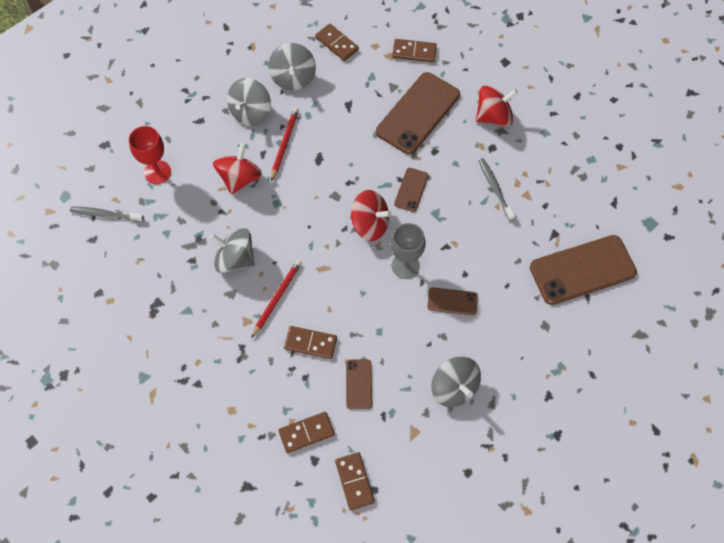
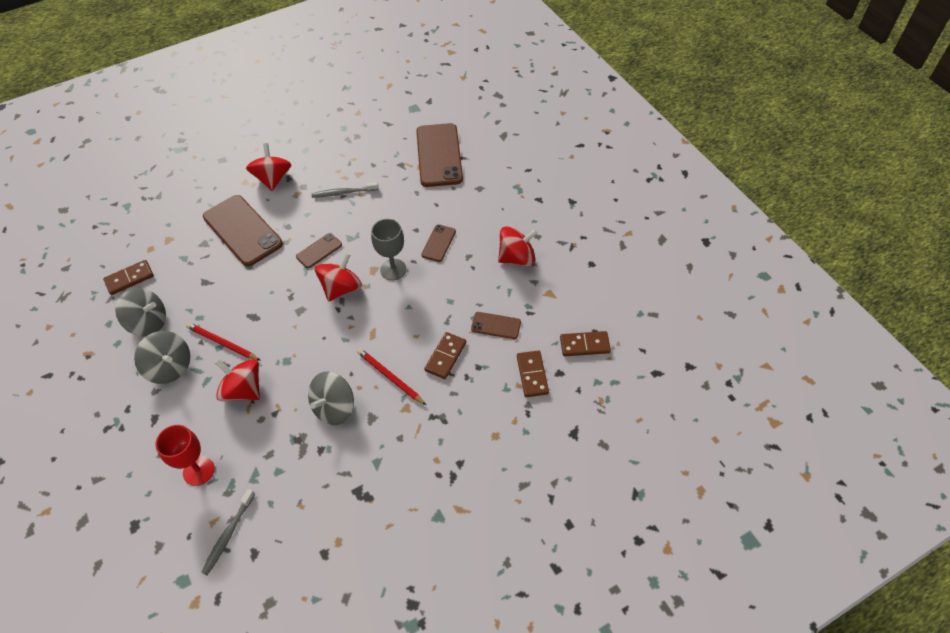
camera: 75 degrees left, 10 degrees down
(411, 190) = (319, 251): brown phone -> brown phone turned 75 degrees counterclockwise
(414, 52) = (175, 220): brown domino -> none
(454, 388) = (517, 258): grey spinning top -> red spinning top

